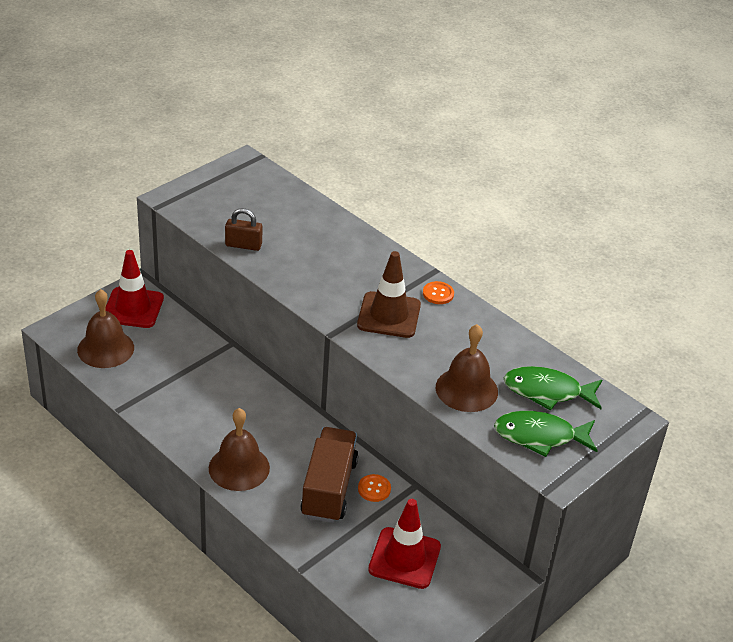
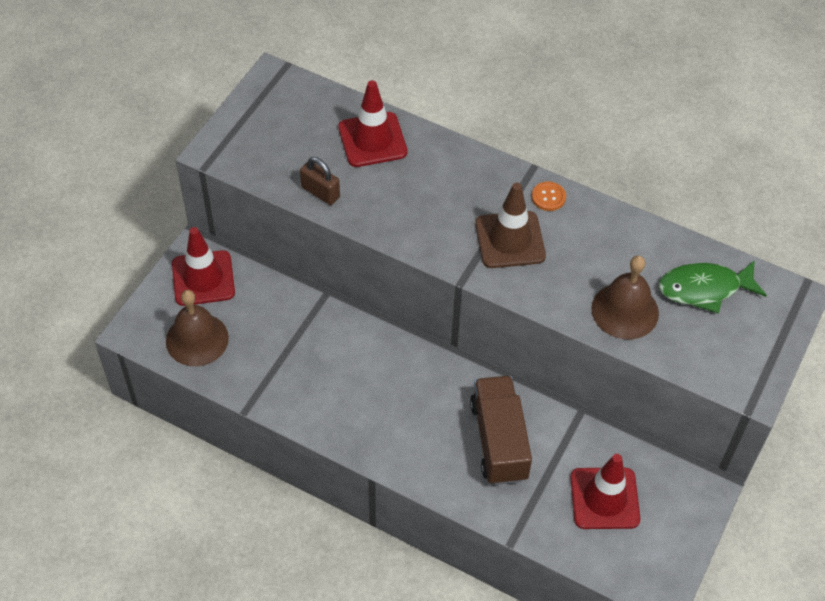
camera: 15 degrees left, 15 degrees up
(239, 467) = (399, 444): brown bell -> none
(243, 245) = (320, 192): brown padlock -> brown padlock turned 45 degrees clockwise
(306, 220) = (372, 140): none -> red traffic cone
(374, 489) = (543, 427): orange button -> none
(540, 436) = (718, 346): green fish -> none

